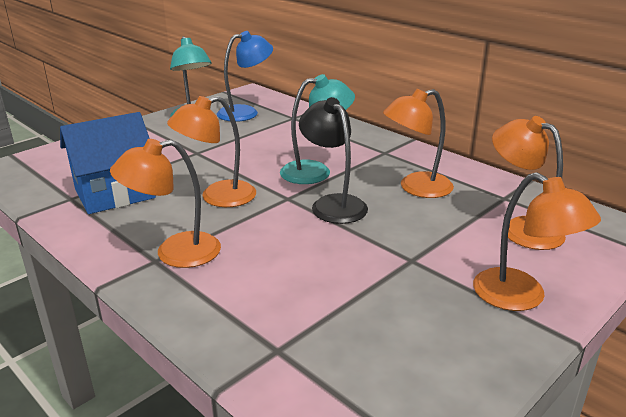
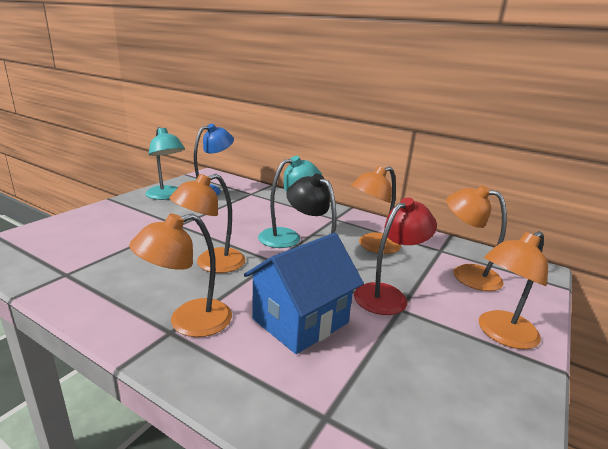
camera: 15 degrees left, 5 degrees down
(115, 193) = (111, 266): blue house -> blue house (300, 321)
(405, 244) = (388, 295): none -> red lamp
(521, 297) = (501, 334): orange lamp -> orange lamp turned 105 degrees clockwise

